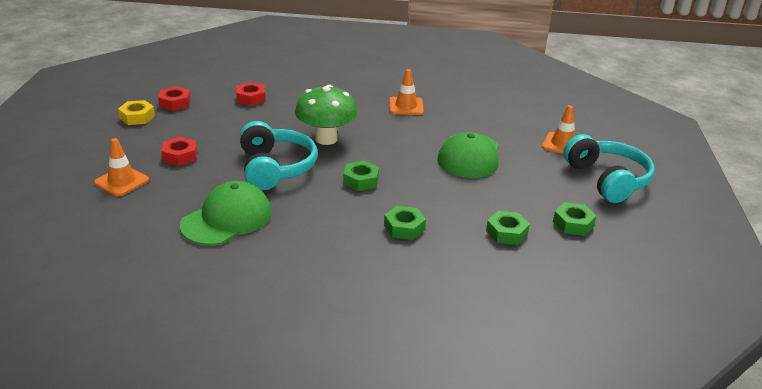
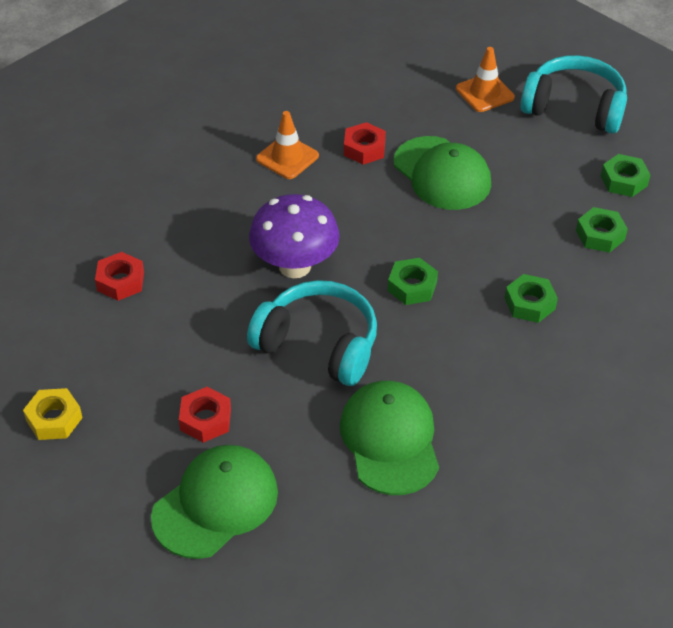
camera: 50 degrees left, 15 degrees up
(122, 181) = (215, 504): orange traffic cone -> green cap
(175, 103) = (53, 362): red nut -> red nut (364, 149)
(326, 139) = (295, 266): green mushroom -> purple mushroom

